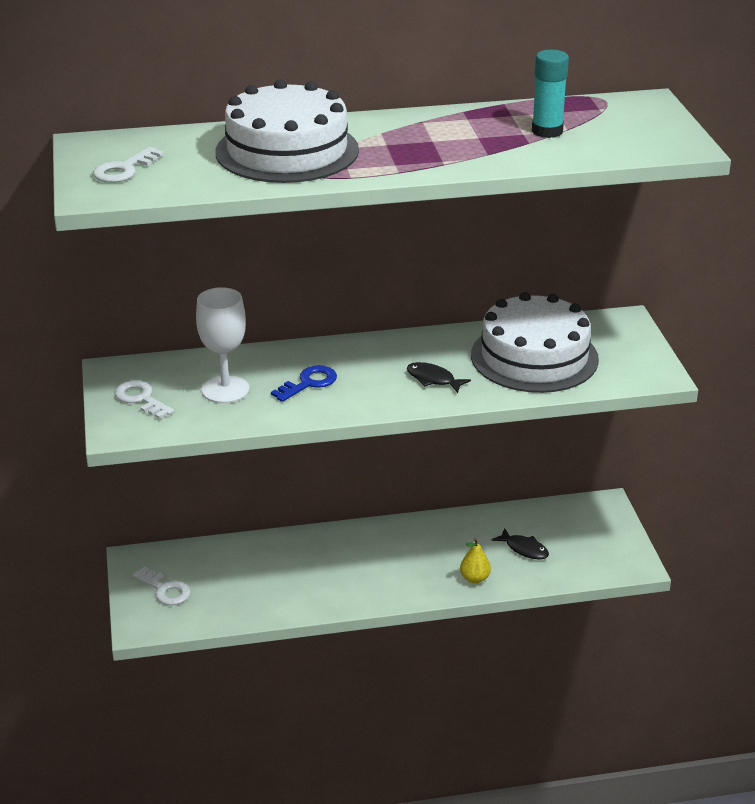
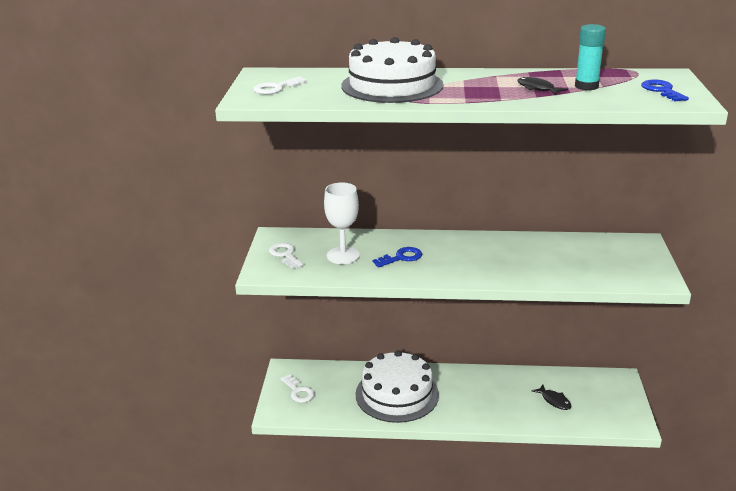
camera: 15 degrees right, 5 degrees down
(433, 379) = (490, 265): black fish -> black fish (537, 88)
(474, 578) = (513, 416): yellow pear -> none
(534, 357) = (568, 258): white cake -> white cake (397, 394)
(643, 131) = (662, 90): none -> blue key

